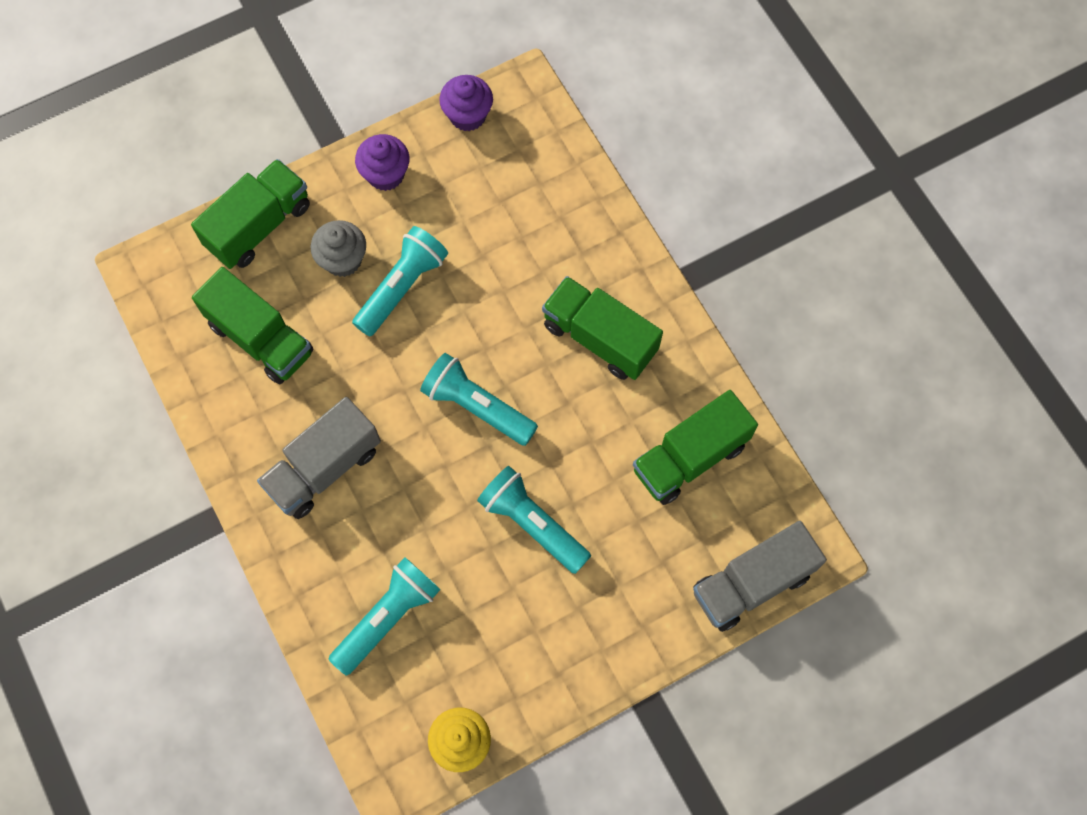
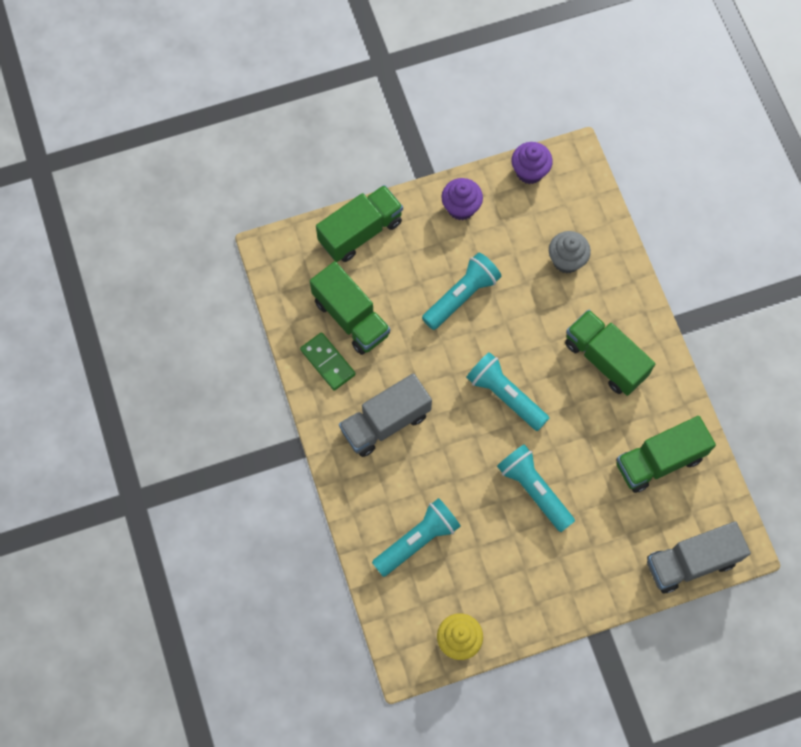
camera: 10 degrees right, 0 degrees up
(237, 401) = (328, 362): none -> green domino
(343, 260) = (420, 268): grey cupcake -> grey cupcake (566, 260)

